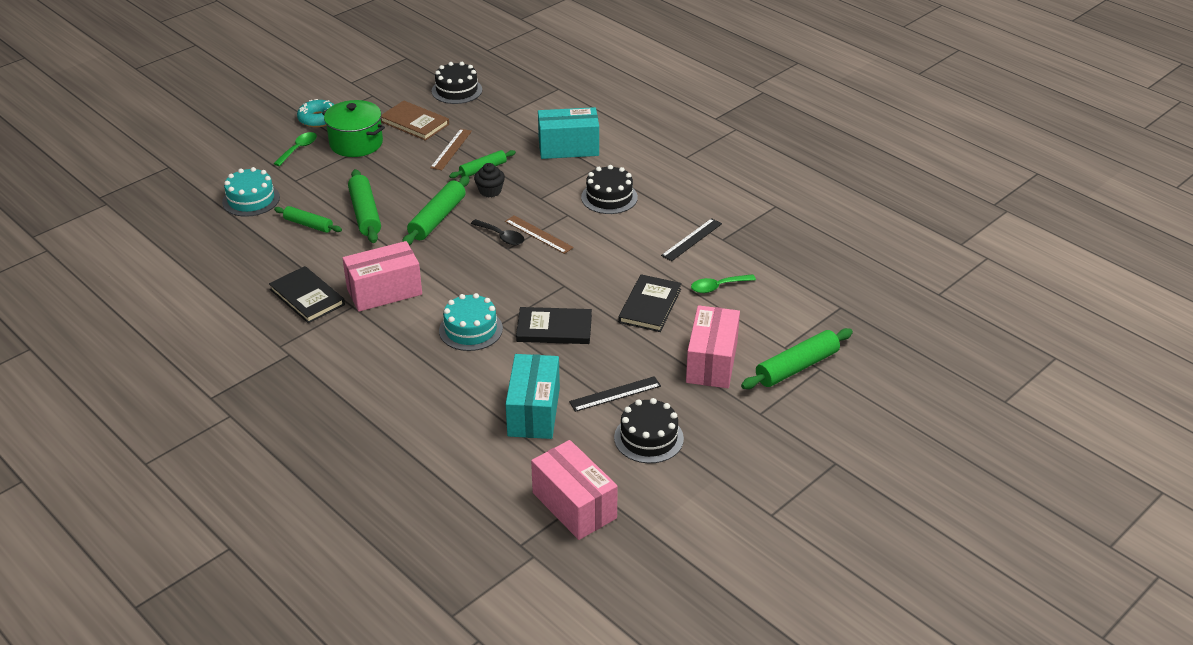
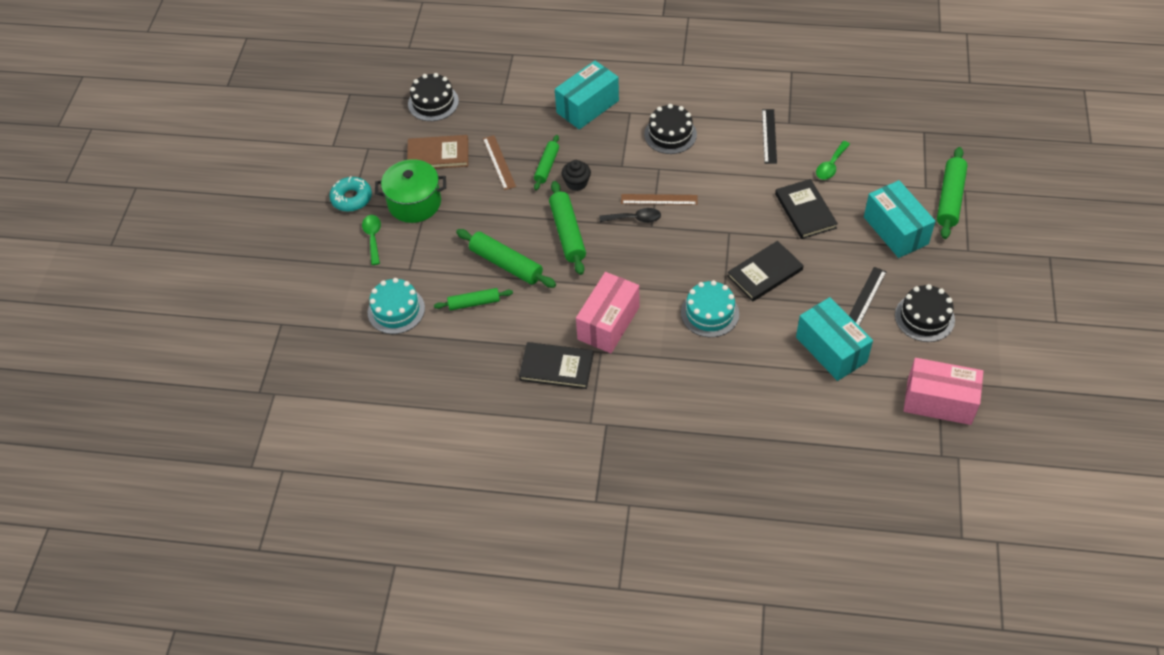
camera: 35 degrees left, 15 degrees up
(711, 362) = (895, 230): pink box -> turquoise box

